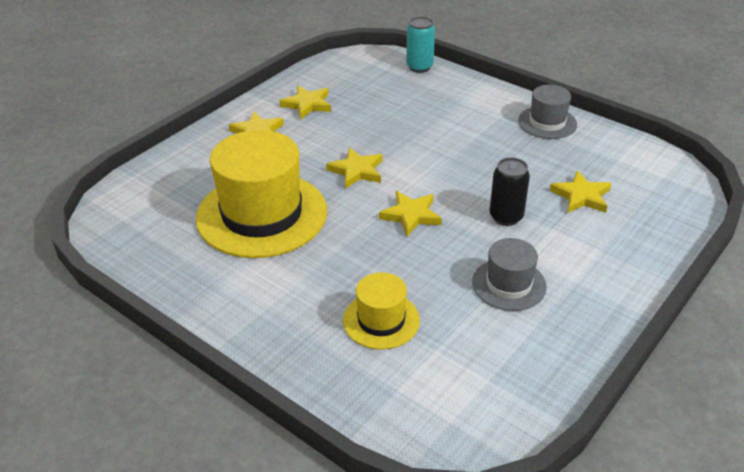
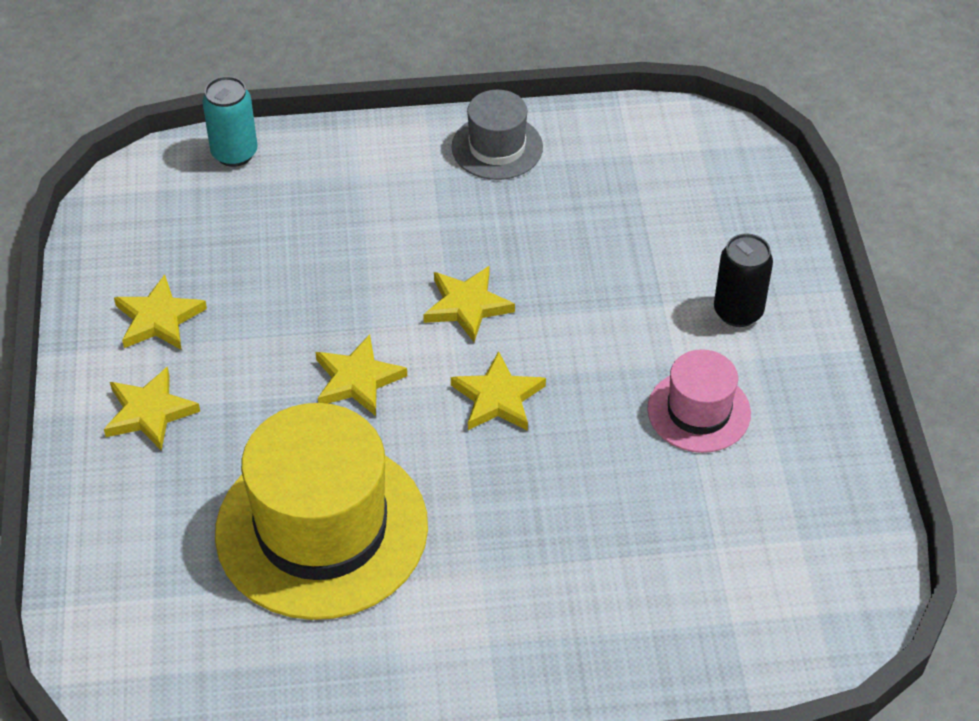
camera: 45 degrees left, 10 degrees up
(381, 320) = (626, 558): yellow hat -> none
(506, 217) = (601, 323): black can -> black can (738, 312)
(509, 284) = (699, 411): grey hat -> pink hat
(581, 196) = (647, 236): yellow star -> yellow star (467, 306)

